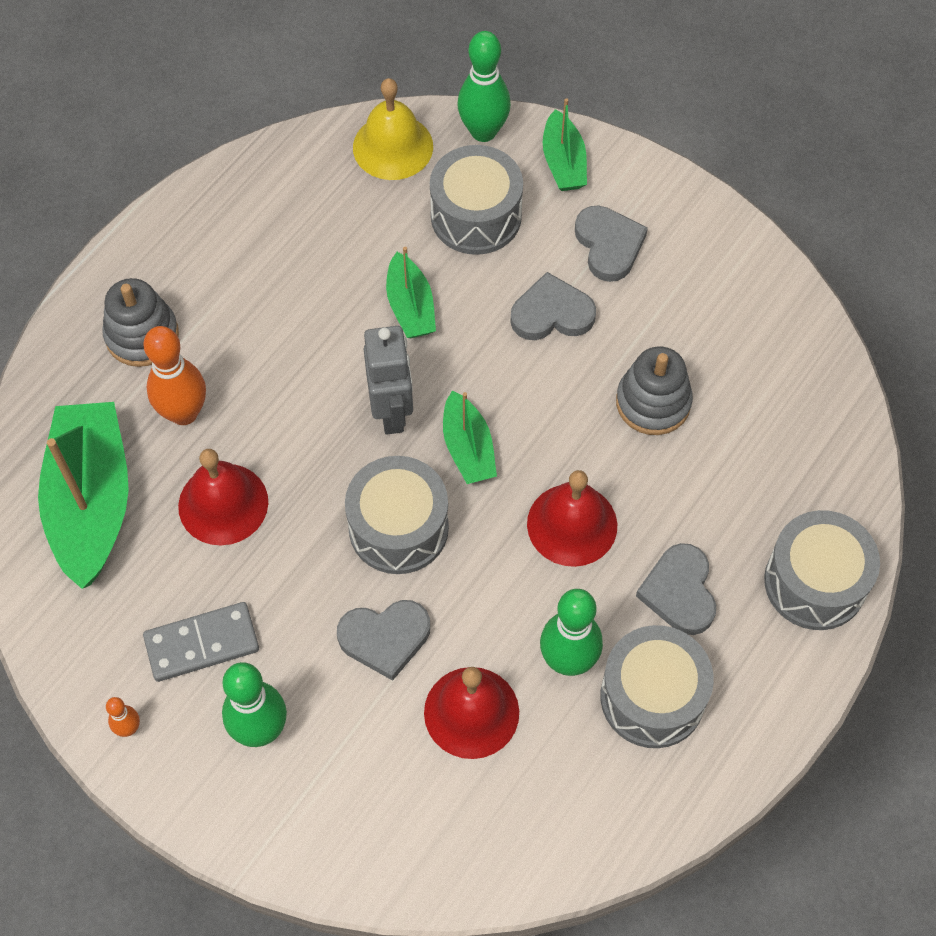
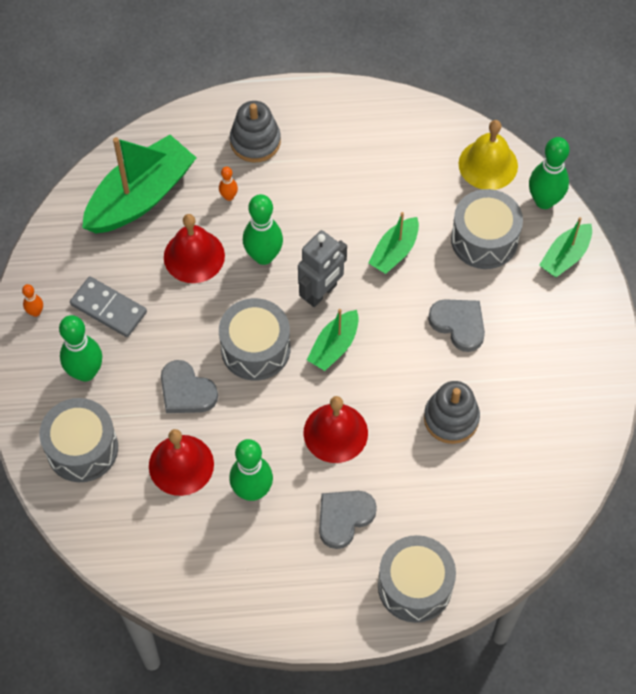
camera: 50 degrees right, 0 degrees up
(184, 413) = (229, 196): orange bowling pin -> orange bowling pin, size x0.49
(292, 434) = (263, 256): none -> green bowling pin
(609, 245) = (532, 320): grey heart -> none
(652, 697) = (268, 549): grey drum -> grey drum (82, 448)

